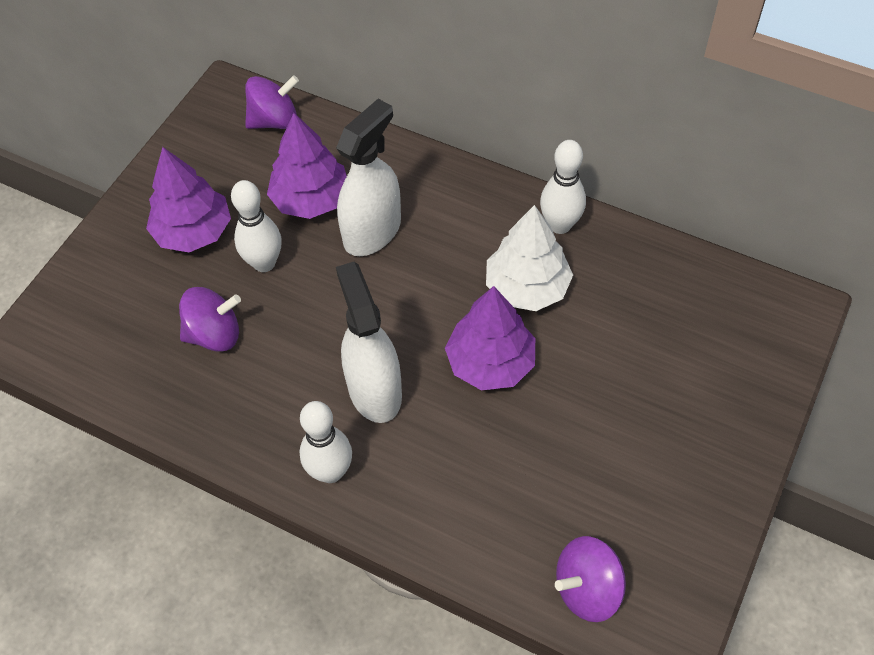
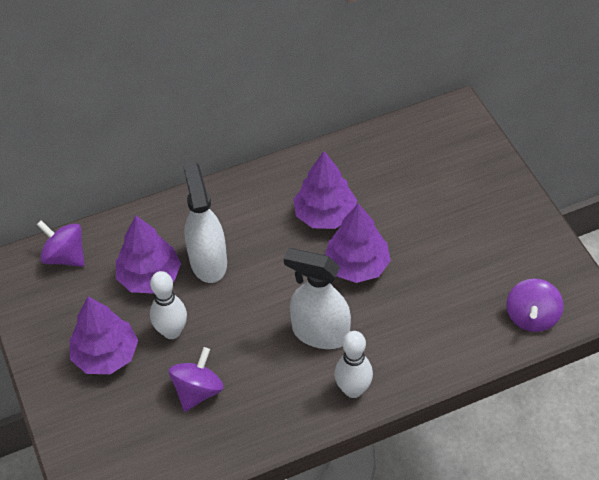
camera: 50 degrees left, 5 degrees down
(274, 120) = (65, 256): purple spinning top -> purple spinning top turned 75 degrees counterclockwise
(527, 287) = (325, 215): white tree -> purple tree
(560, 225) = (299, 171): white bowling pin -> none

